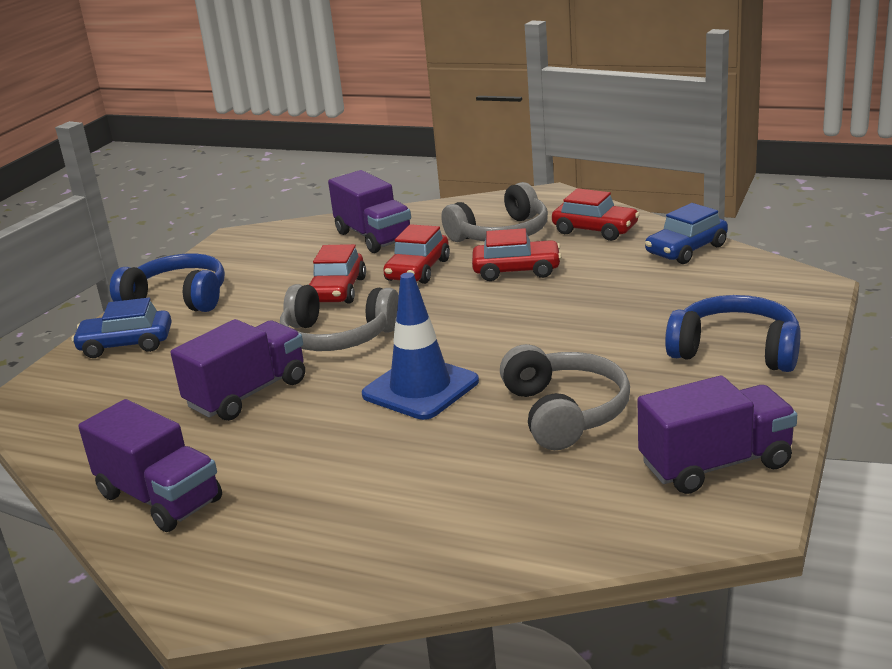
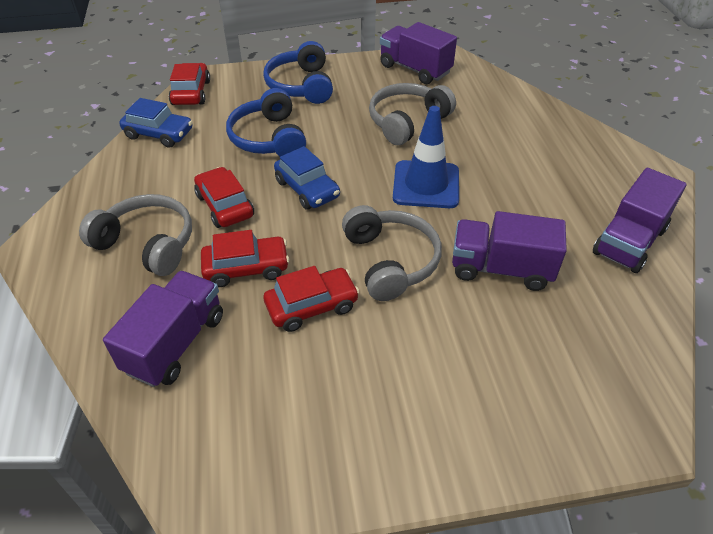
camera: 125 degrees left, 20 degrees up
(126, 344) = (506, 419): blue car -> blue car (307, 189)
(160, 498) = (629, 241): purple truck -> purple truck turned 150 degrees counterclockwise
(178, 298) = (396, 445): blue headphones -> blue headphones (268, 138)
(595, 230) = (127, 189): red car -> red car (191, 93)

